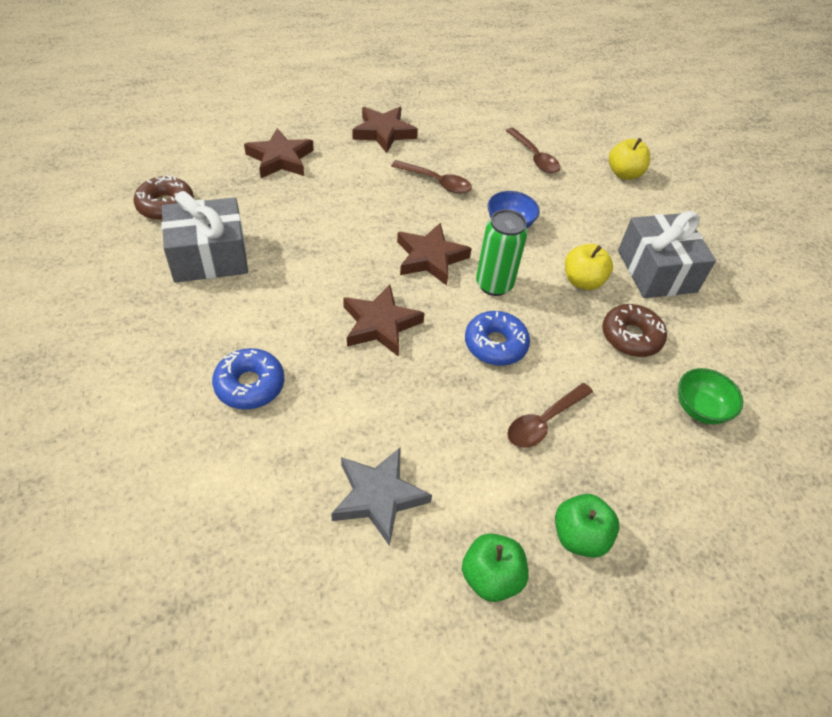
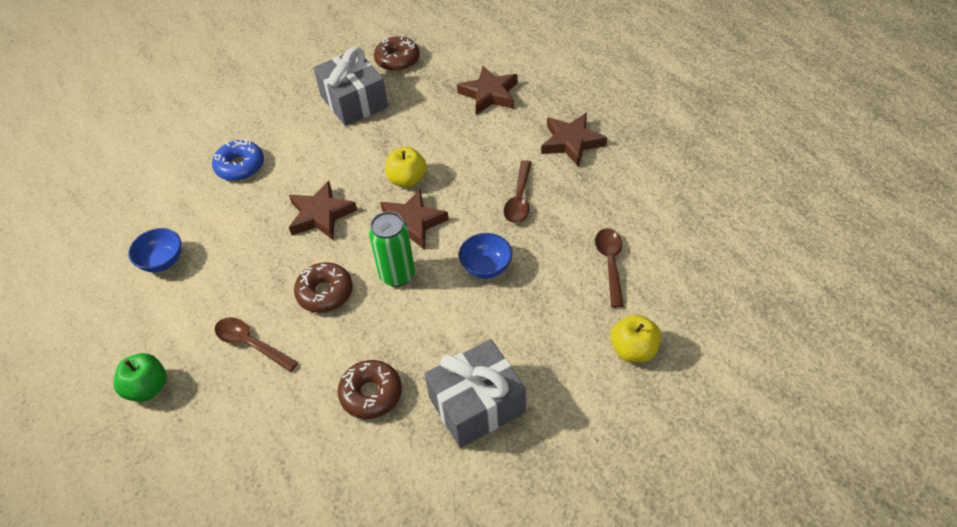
camera: 80 degrees right, 0 degrees up
(378, 497) = (162, 261): grey star -> blue bowl
(491, 577) = (108, 340): green apple -> none
(495, 344) = (325, 293): blue donut -> brown donut
(534, 157) = (610, 263): brown spoon -> brown spoon turned 135 degrees clockwise
(582, 281) = (431, 341): yellow apple -> yellow apple (407, 179)
(700, 409) = (297, 464): green bowl -> none

